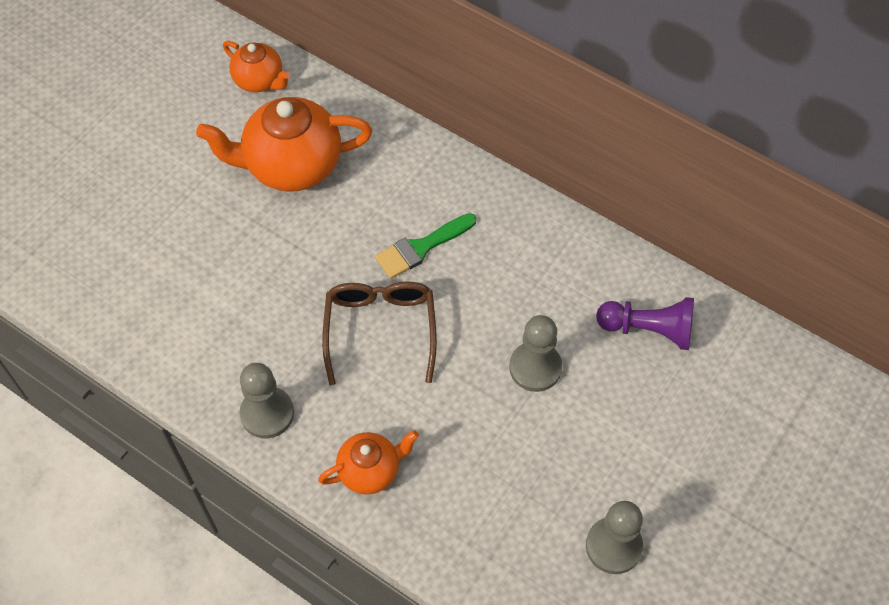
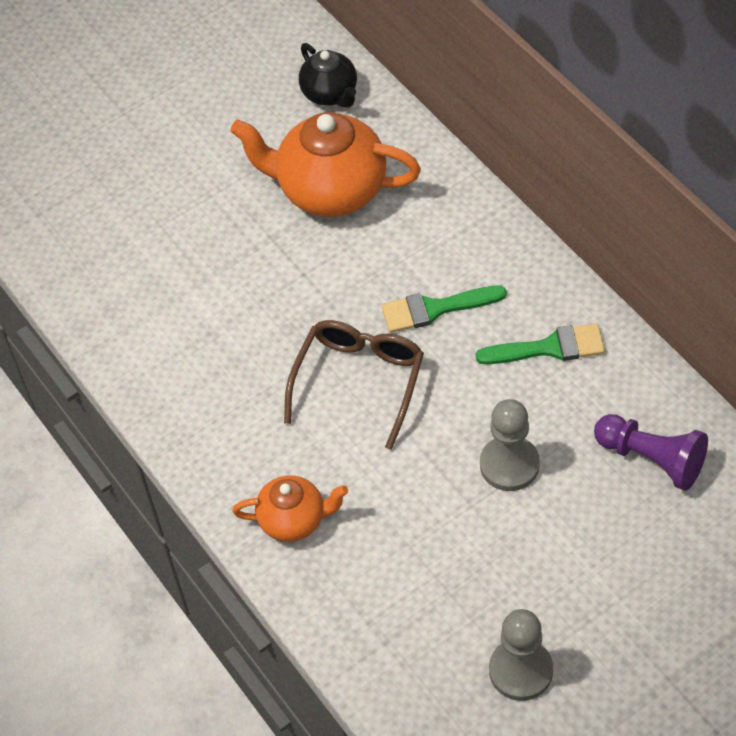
camera: 25 degrees right, 5 degrees down
(259, 80) = (330, 94): orange teapot -> black teapot
(267, 413) = (210, 434): grey pawn -> none
(529, 256) = (549, 348): none -> green brush

